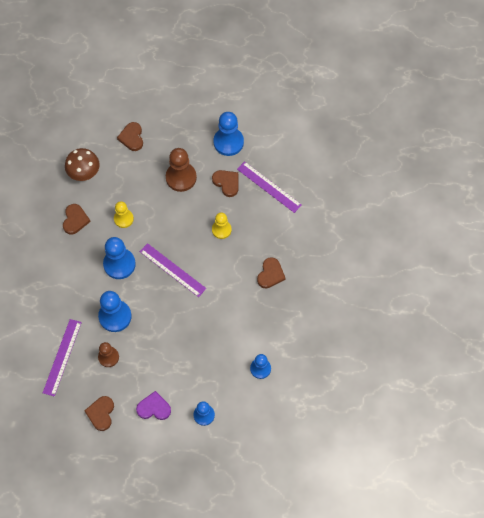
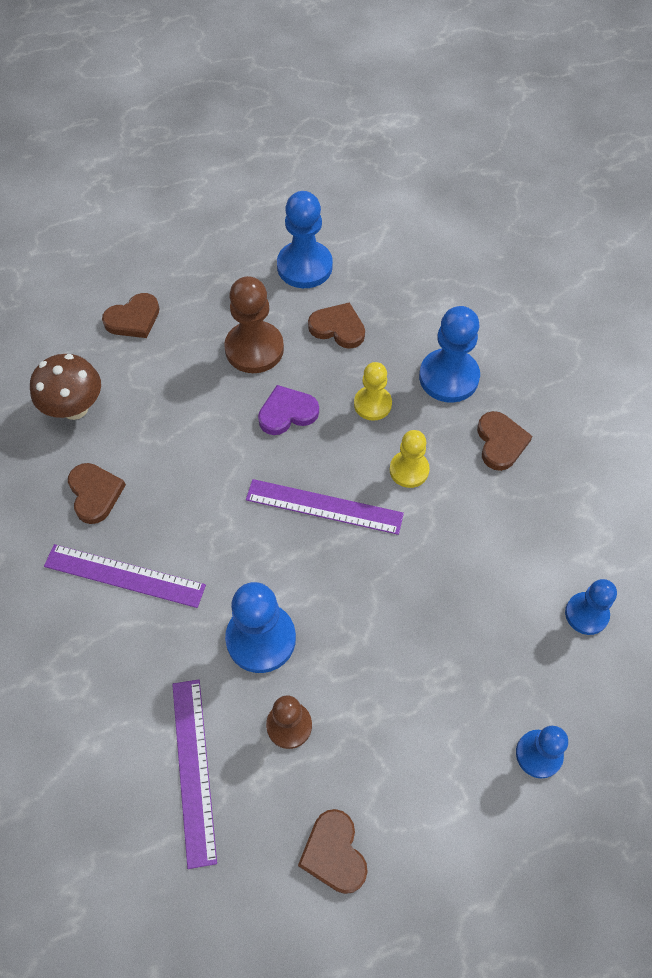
camera: 25 degrees left, 5 degrees down
(119, 264) = (219, 538): blue pawn -> blue pawn (448, 377)
(123, 219) = (186, 455): yellow pawn -> yellow pawn (409, 470)
(132, 137) = (133, 319): brown heart -> brown heart turned 90 degrees counterclockwise
(154, 408) = (434, 787): purple heart -> purple heart (287, 412)
(269, 187) = (411, 307): purple ruler -> purple ruler (124, 575)

